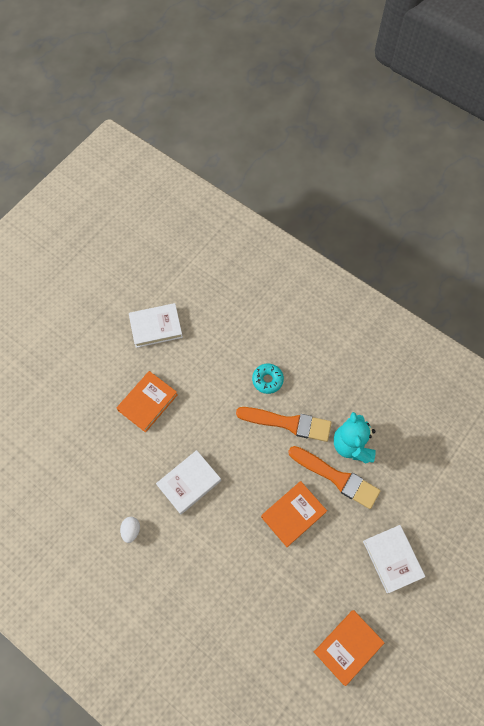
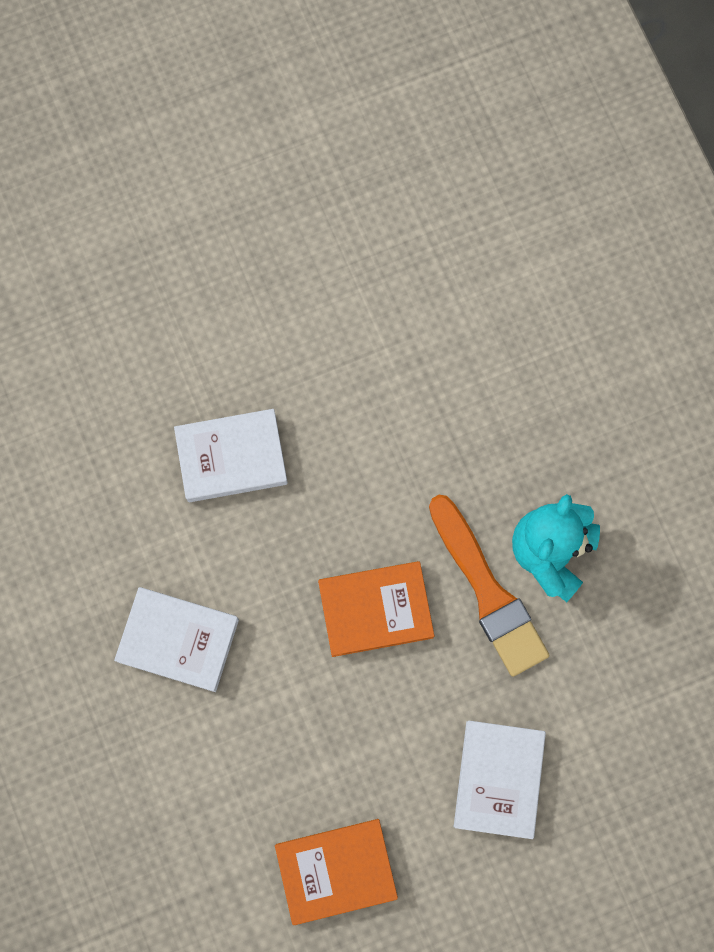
camera: 30 degrees right, 10 degrees up
(131, 530) = (93, 482): white egg -> none
(148, 402) = (239, 280): orange book -> none
(156, 327) = (330, 151): white book -> white book (178, 640)
(267, 380) = (471, 355): turquoise donut -> none
(288, 423) = (461, 451): orange brush -> none

